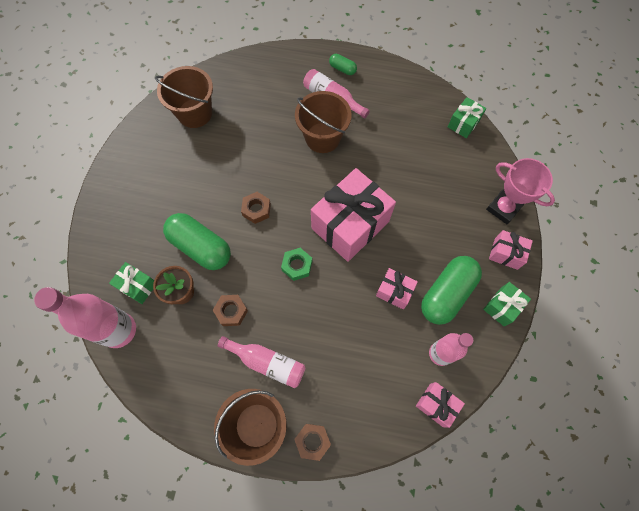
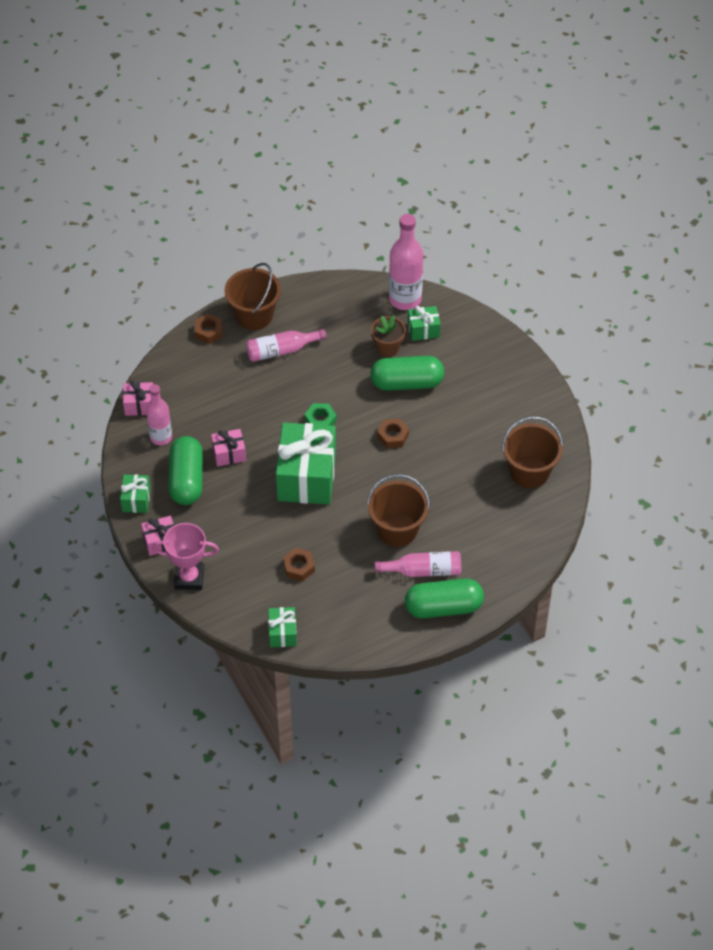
camera: 140 degrees right, 15 degrees down
(231, 311) = (339, 361): brown nut -> brown nut (299, 567)
(342, 69) = (443, 607): green capsule -> green capsule, size x2.13
(350, 225) = (306, 477): pink gift -> green gift

